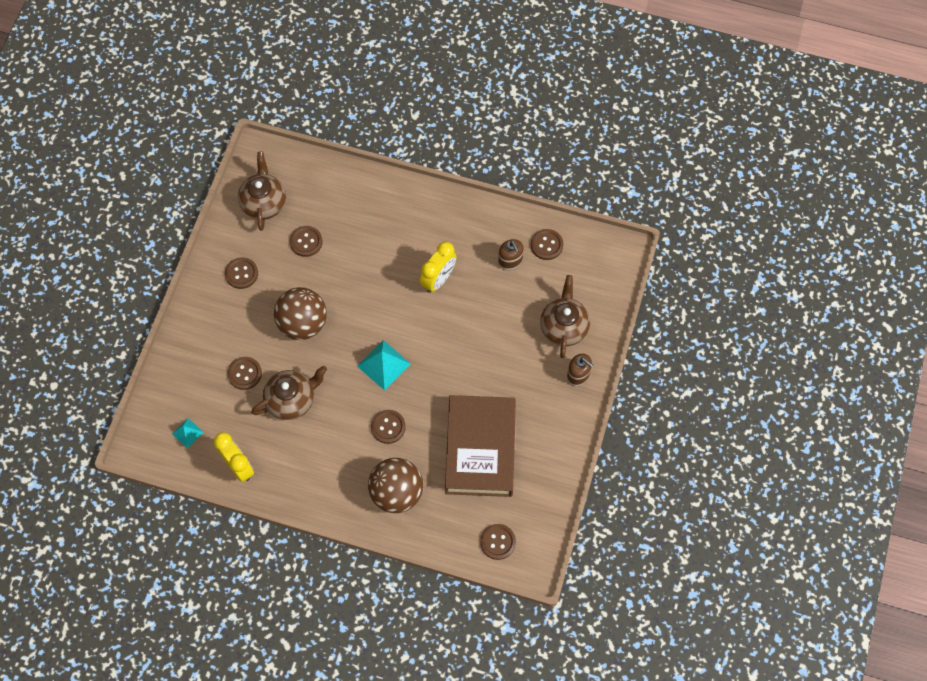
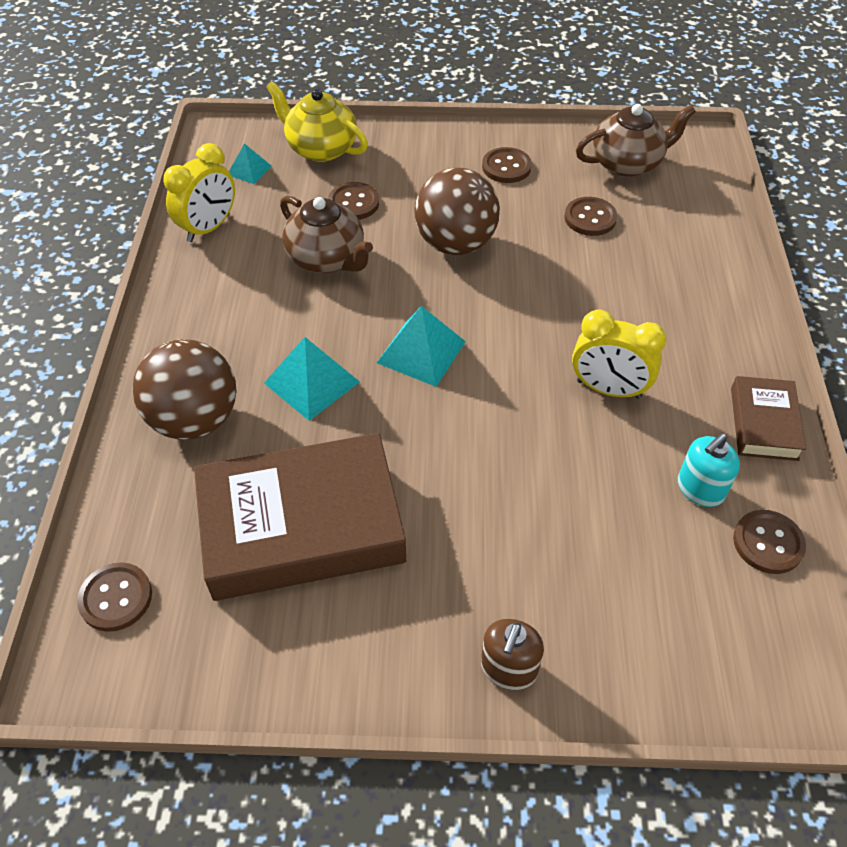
camera: 75 degrees right, 15 degrees down
(180, 383) = (320, 148): none -> yellow teapot
(388, 427) = (311, 382): brown button -> turquoise pyramid
(481, 216) = (764, 423): none -> brown book
(510, 261) = (700, 489): brown soap dispenser -> turquoise soap dispenser
(564, 327) = (606, 615): brown teapot -> none

